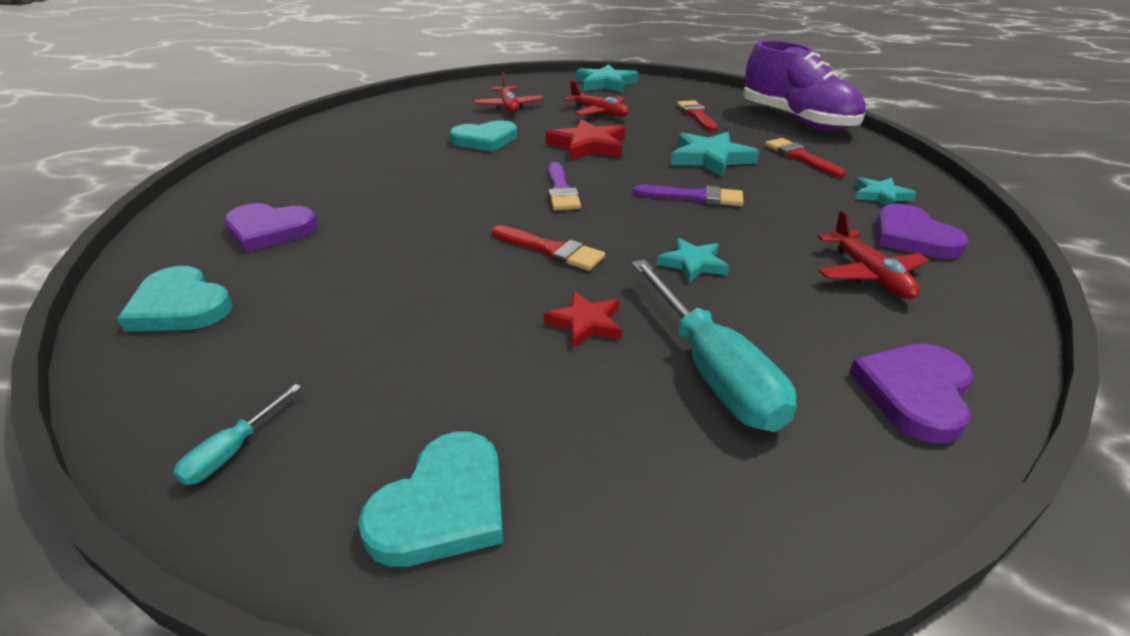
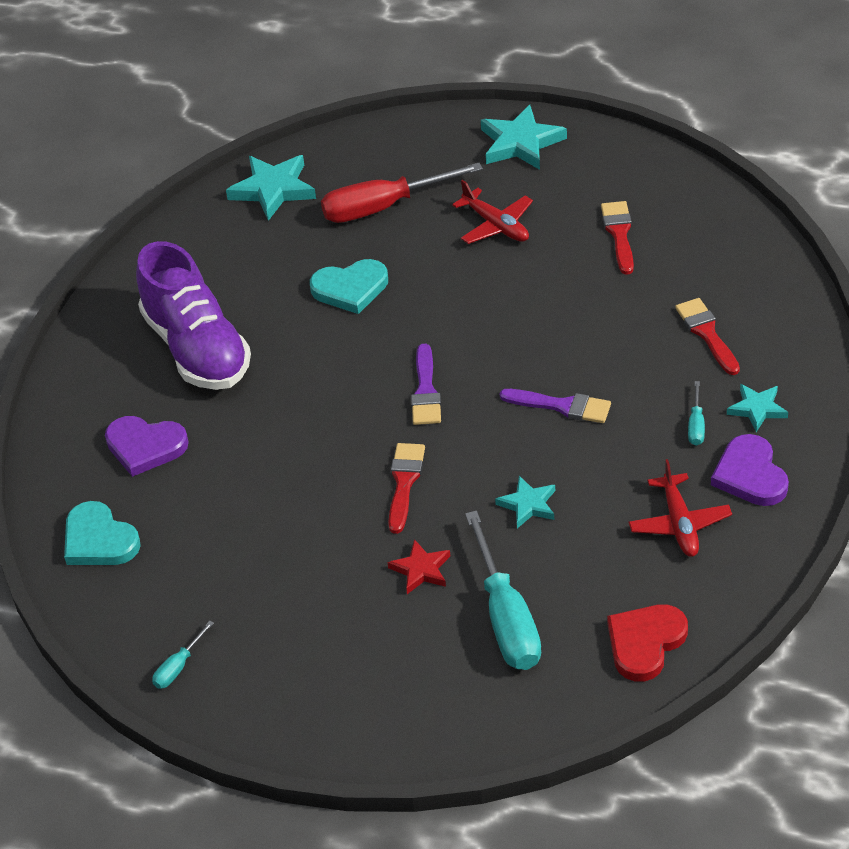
camera: 10 degrees right, 10 degrees up
(443, 505) = (312, 707): turquoise heart -> none
(509, 106) = (383, 207): red plane -> red screwdriver
(551, 250) = (404, 483): red brush -> red brush turned 120 degrees counterclockwise
(588, 146) = (468, 304): red star -> none
(710, 158) = (602, 334): turquoise star -> turquoise star (273, 190)
(796, 120) = (741, 250): purple shoe -> purple shoe (197, 349)
(831, 206) = (696, 425): none -> turquoise screwdriver
(914, 393) = (645, 643): purple heart -> red heart

